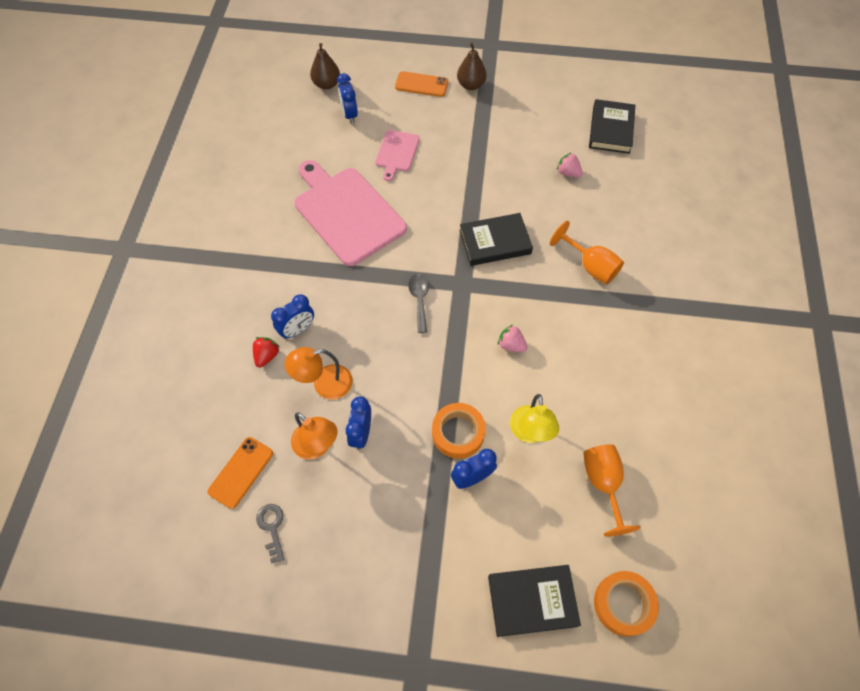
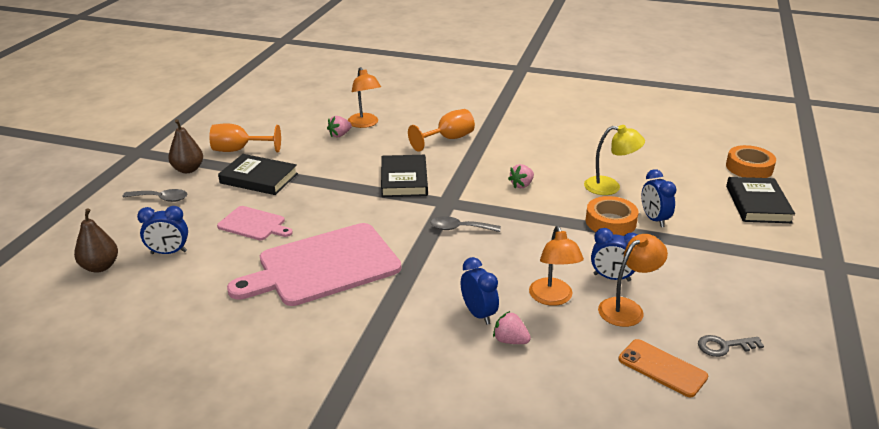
camera: 80 degrees left, 30 degrees down
(267, 356) = (510, 340): red strawberry -> pink strawberry
(421, 84) = (161, 198): orange phone -> grey spoon
(599, 188) = (365, 124): none -> orange lamp
(603, 483) = (654, 162): orange goblet -> orange goblet (239, 150)
(611, 129) = (301, 110): black book -> black book (259, 178)

